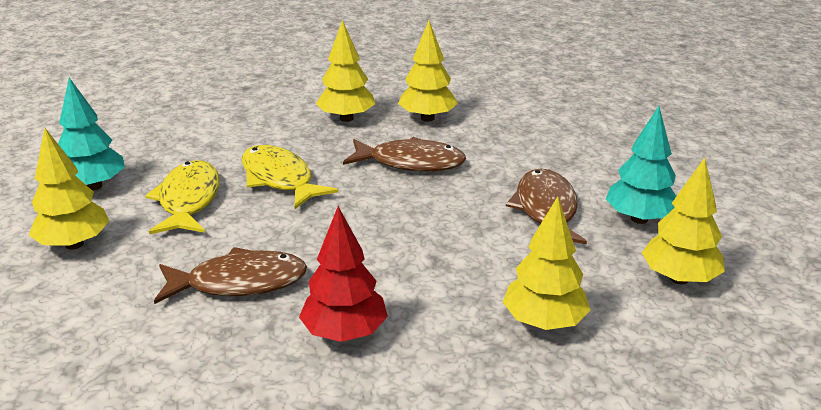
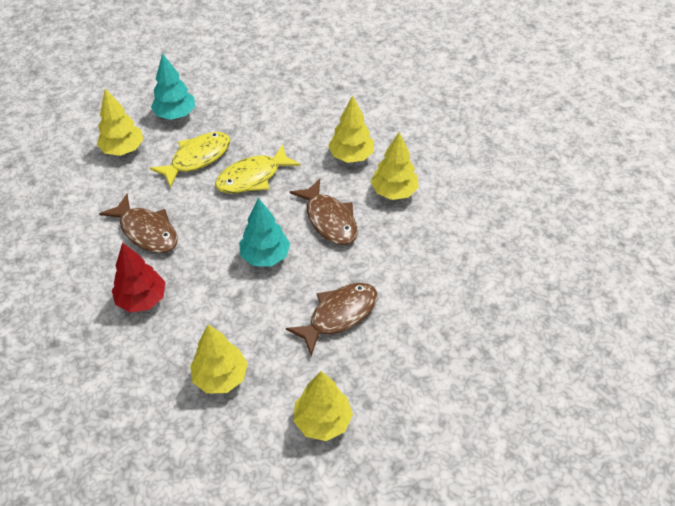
camera: 50 degrees right, 20 degrees up
(279, 179) = (253, 177): yellow fish -> yellow fish turned 135 degrees counterclockwise
(639, 219) = (375, 368): turquoise tree -> turquoise tree (265, 256)

